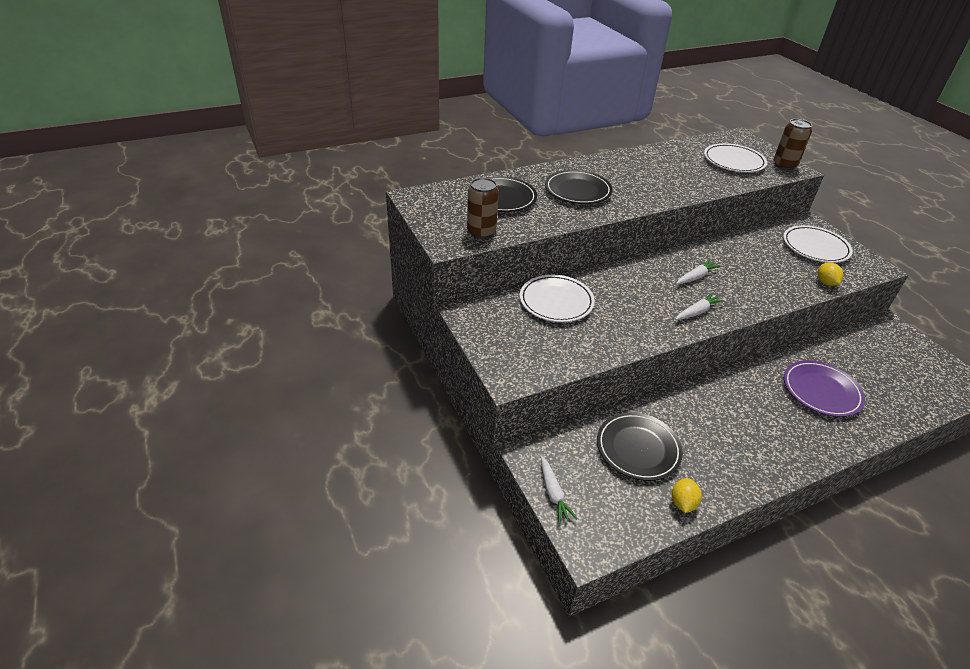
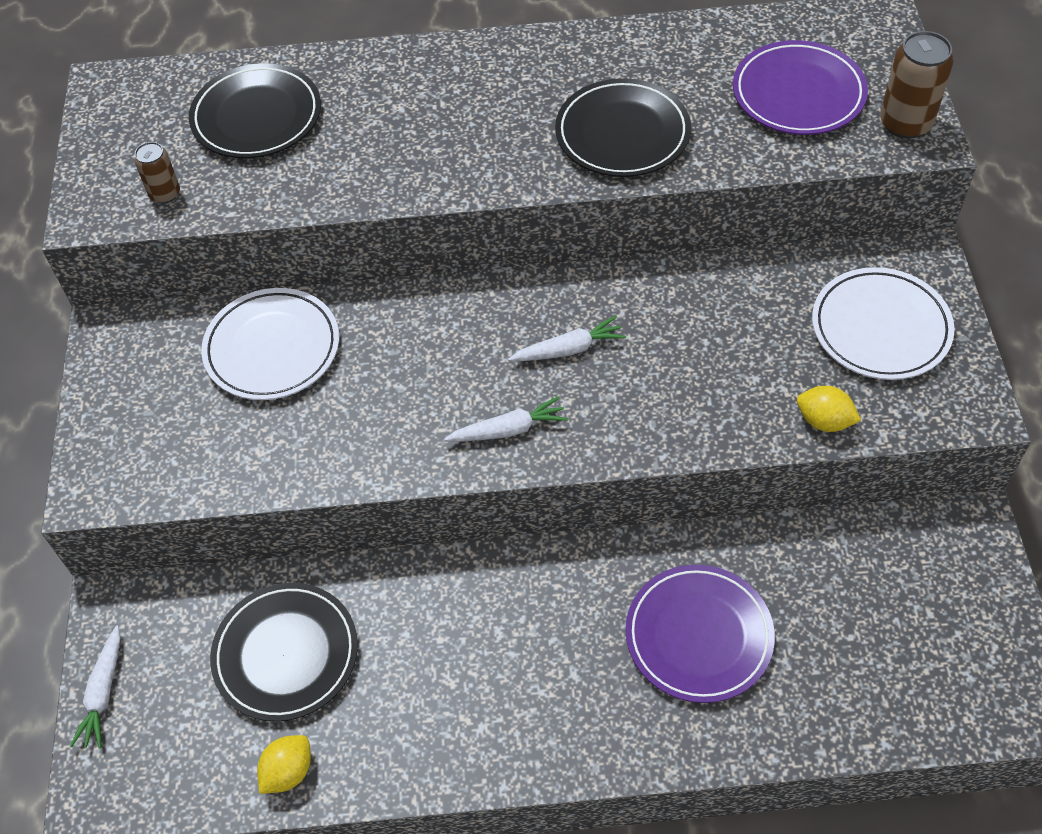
camera: 25 degrees right, 15 degrees up
(481, 232) = (165, 194): brown can -> brown can, size x0.60
(577, 191) = (409, 122): black plate -> black plate (622, 133)
(733, 161) = (798, 93): white plate -> purple plate
(825, 282) = (824, 421): yellow lemon -> yellow lemon turned 75 degrees counterclockwise

